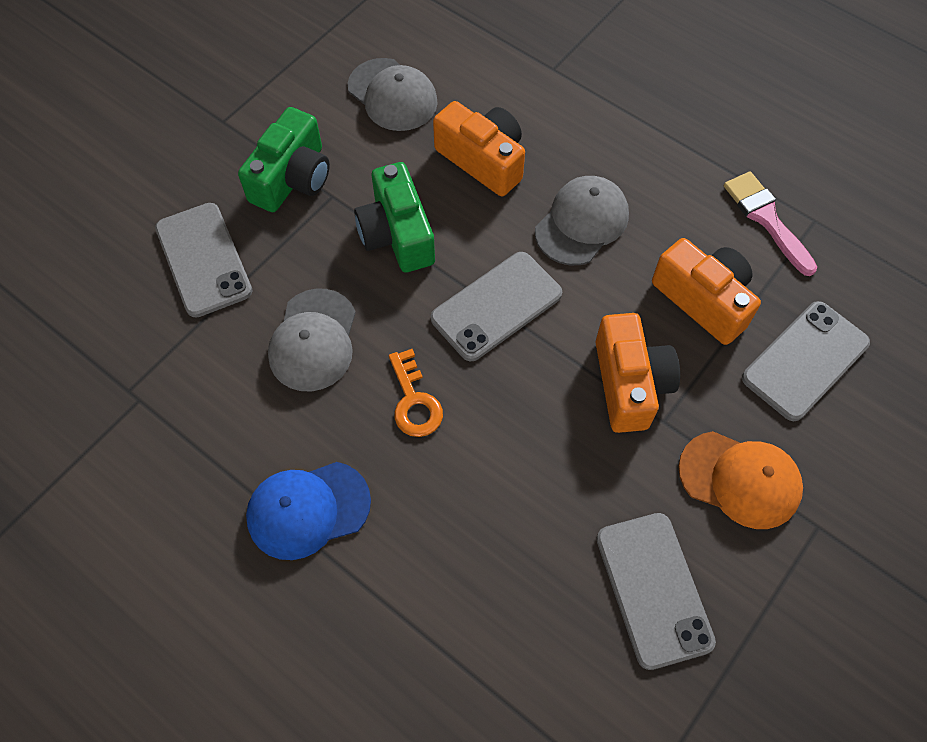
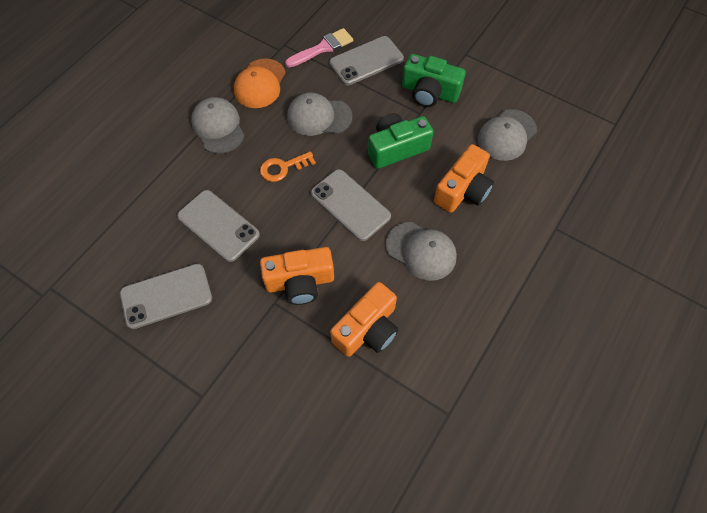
camera: 85 degrees right, 0 degrees up
(308, 510) = (218, 127): blue cap -> grey cap
(740, 479) = (234, 348): orange cap -> orange cap (260, 84)
(766, 219) = (444, 376): pink brush -> pink brush (322, 48)
(805, 361) = (324, 397): grey phone -> grey phone (218, 225)

